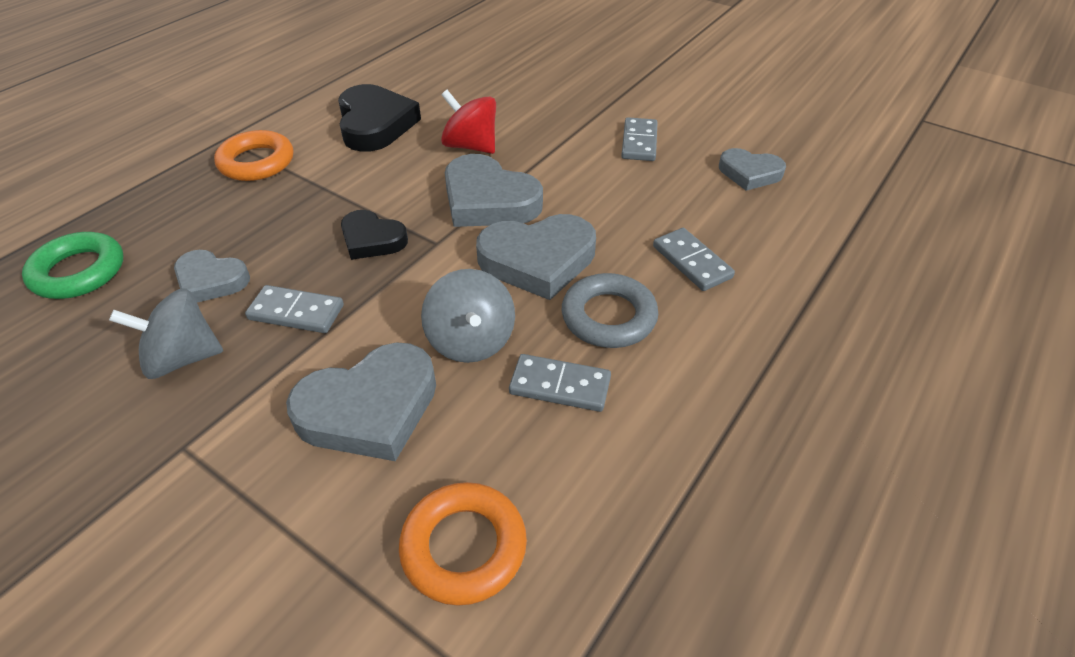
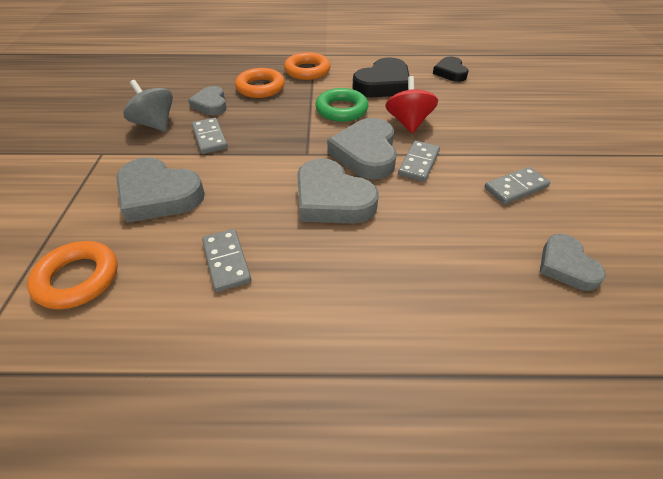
camera: 55 degrees right, 0 degrees up
(78, 272) = (188, 73): green ring -> green ring (341, 110)
(237, 218) = (260, 87): none -> orange ring
(372, 239) = (286, 132): black heart -> black heart (450, 72)
(471, 340) = (236, 206): grey spinning top -> none
(608, 317) = (309, 256): grey ring -> none
(691, 262) = (410, 276): grey domino -> grey domino (418, 163)

